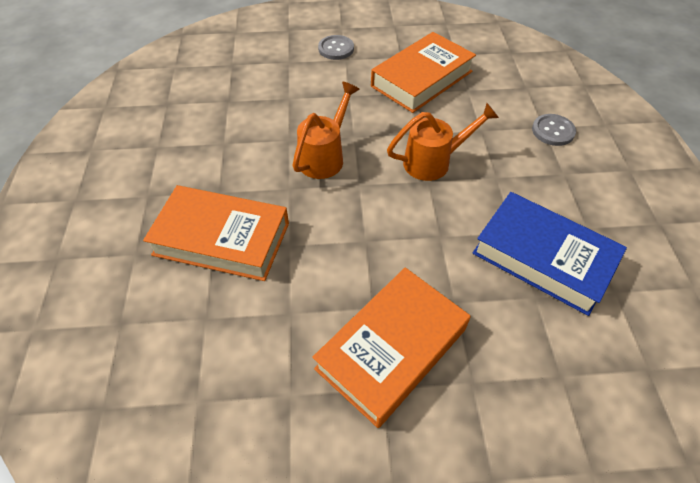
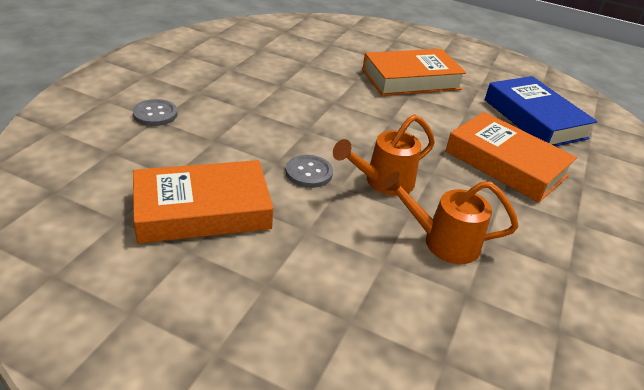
camera: 155 degrees left, 15 degrees down
(336, 49) = (262, 310): grey button -> grey button (309, 173)
(433, 162) = (287, 138): orange watering can -> orange watering can (443, 241)
(543, 258) = (279, 71): blue book -> blue book (534, 119)

